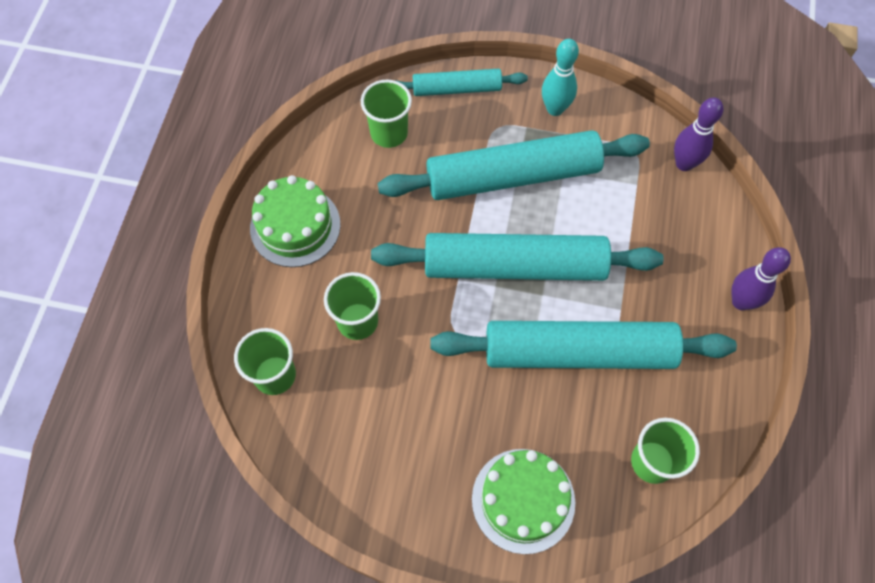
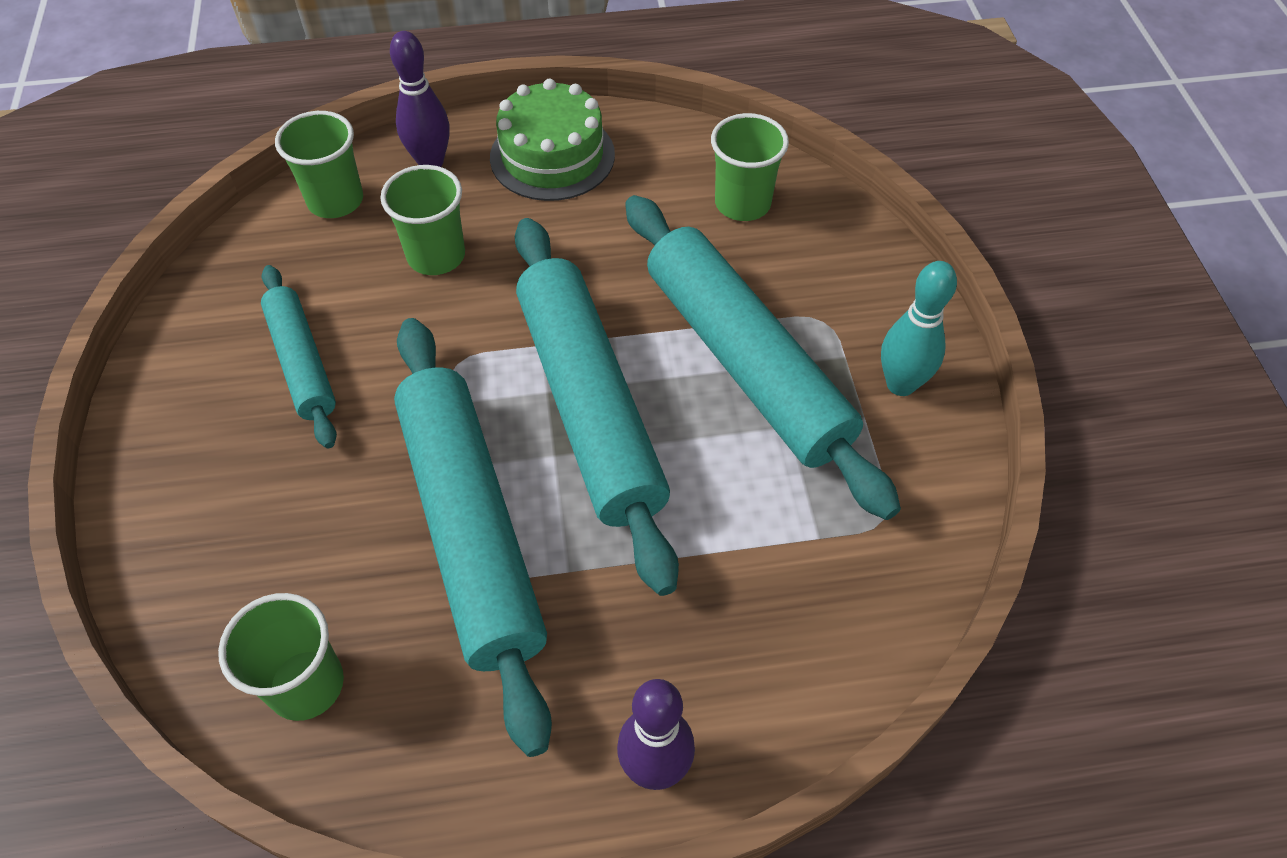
camera: 70 degrees right, 10 degrees down
(457, 89) = (862, 255): turquoise rolling pin -> turquoise rolling pin (302, 363)
(523, 500) = (211, 517): green cake -> none
(684, 164) = (901, 603): purple bowling pin -> purple bowling pin (431, 162)

